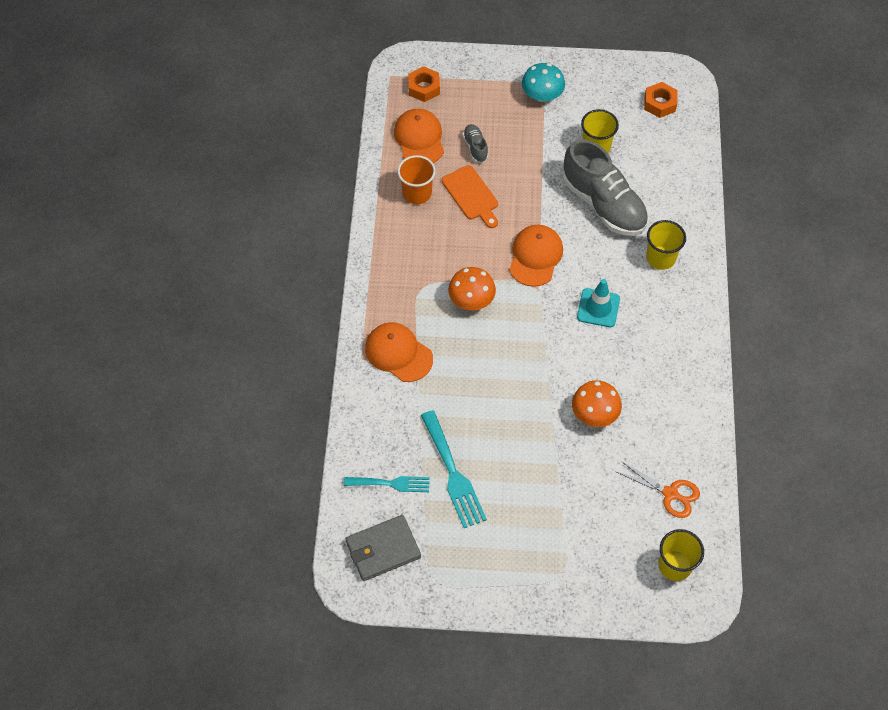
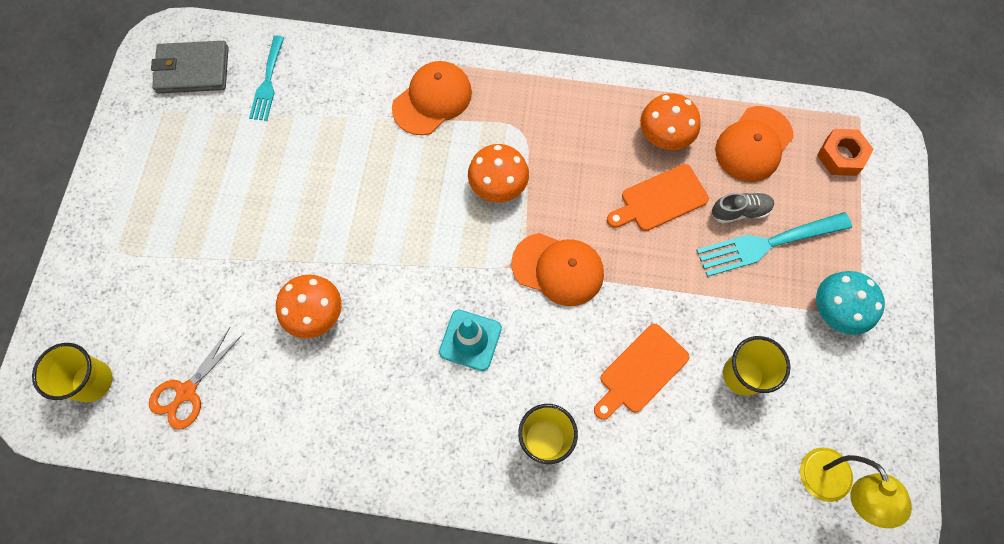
camera: 95 degrees right, 10 degrees up
(383, 549) = (192, 70): grey wallet -> grey wallet turned 75 degrees counterclockwise
(417, 193) = (665, 135): orange cup -> orange mushroom
(419, 139) = (753, 144): orange cap -> orange cap turned 135 degrees clockwise
(453, 474) = (266, 145): turquoise fork -> turquoise fork (766, 244)
(603, 204) = (641, 371): grey shoe -> orange cutting board
(659, 103) = (831, 486): orange nut -> yellow lamp

